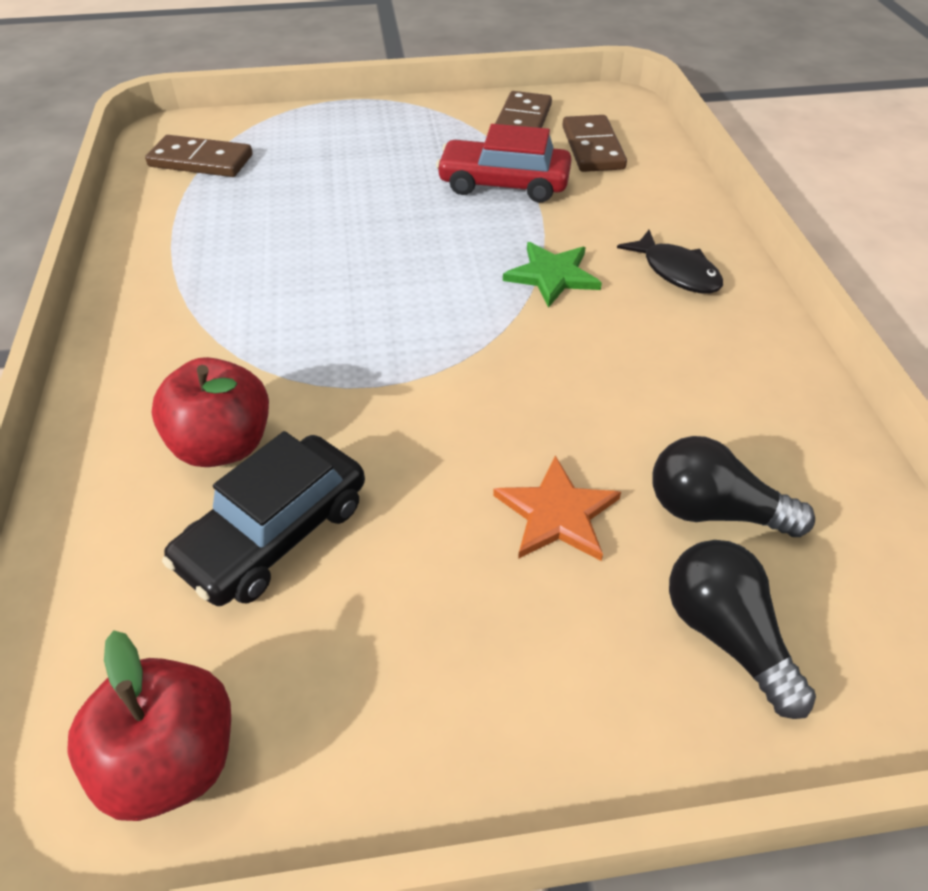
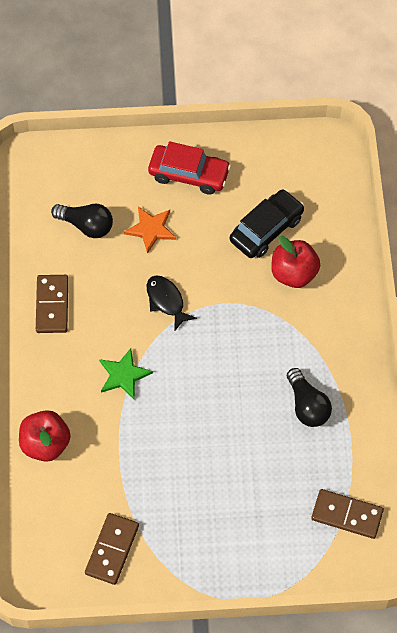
camera: 175 degrees left, 15 degrees up
(172, 760) = (291, 154): red apple -> red apple (45, 444)
(504, 184) = (138, 469): red car -> red car (189, 174)
(593, 148) = (67, 509): brown domino -> brown domino (52, 305)
(676, 272) = (52, 372): black fish -> black fish (166, 301)
(726, 635) = (100, 178): black light bulb -> black light bulb (307, 405)

